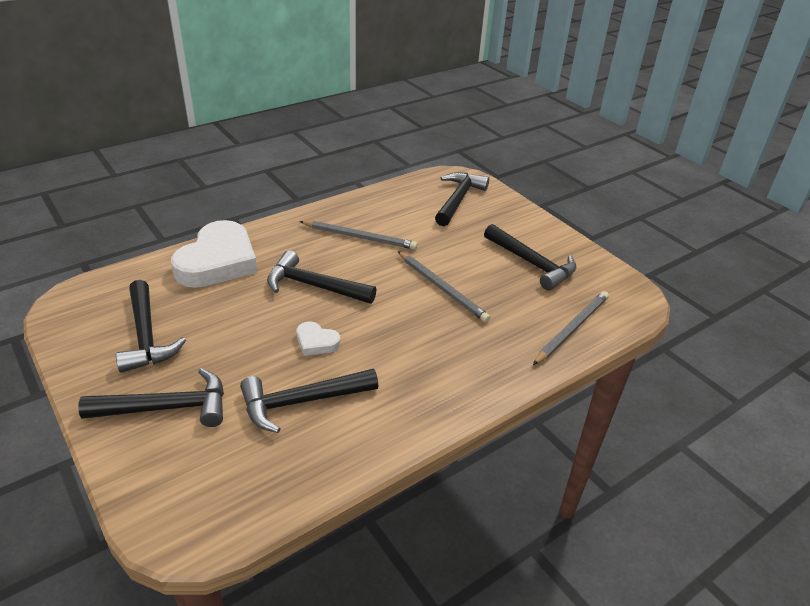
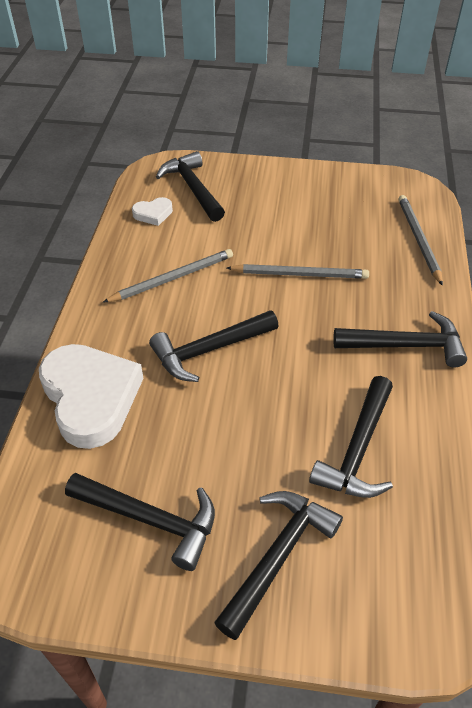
camera: 45 degrees left, 10 degrees up
(316, 342) = (289, 394): white heart -> white heart (153, 214)
(532, 263) = (323, 207): black hammer -> black hammer (405, 345)

